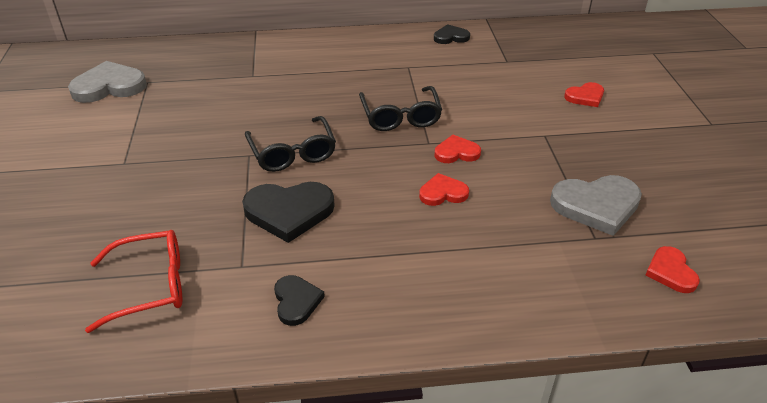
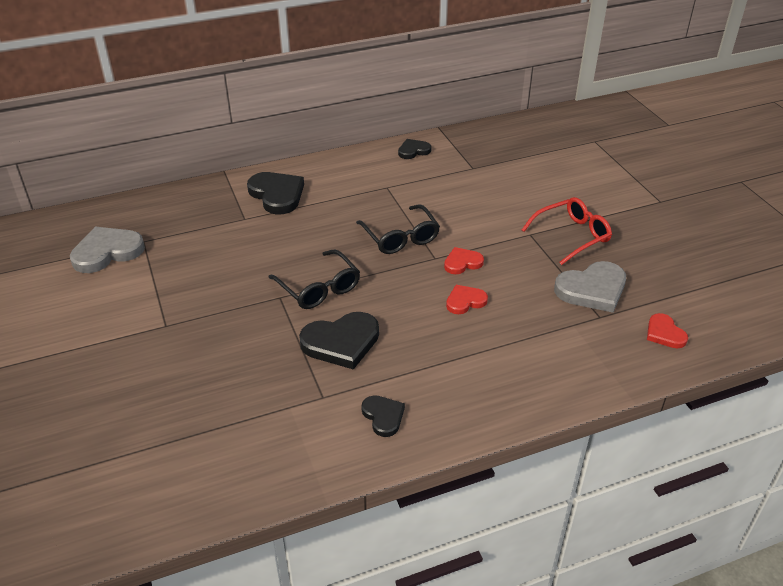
camera: 15 degrees left, 0 degrees up
(150, 286) = (252, 430): red glasses -> red glasses (571, 236)
(295, 59) = (277, 195): none -> black heart
(585, 97) = (551, 192): red heart -> none

